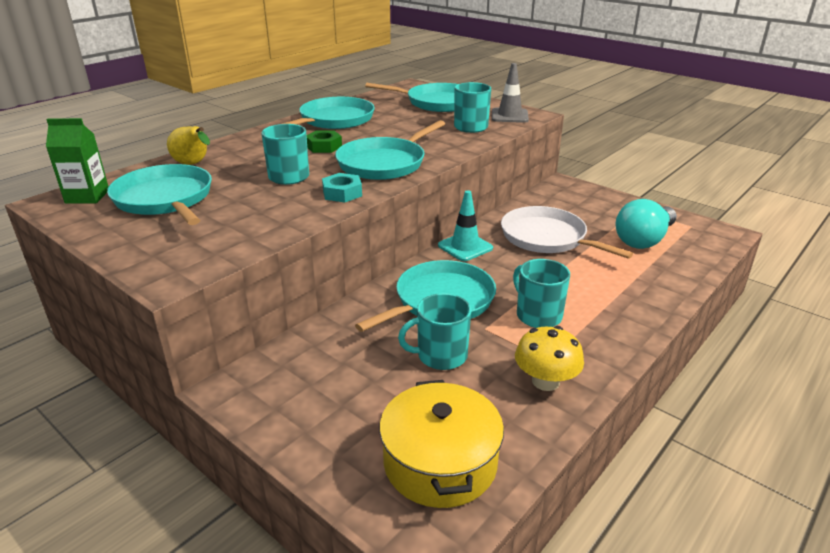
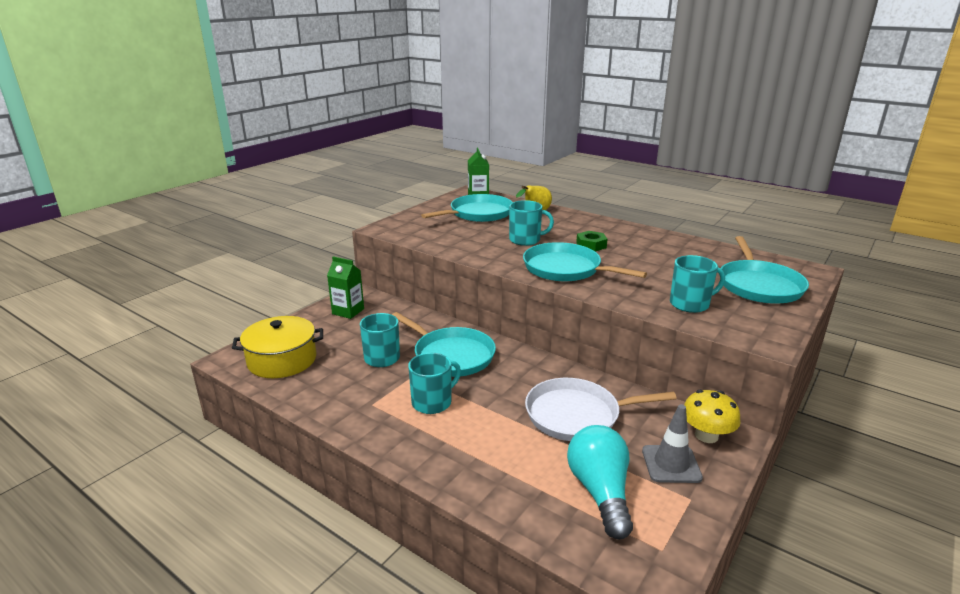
camera: 85 degrees right, 5 degrees down
(292, 397) = (348, 311): none -> green carton
(334, 120) = (659, 243): turquoise pan -> none
(342, 193) = (500, 258): turquoise nut -> none
(465, 247) = (542, 365): turquoise traffic cone -> none
(509, 116) = (749, 327): grey traffic cone -> grey traffic cone (671, 464)
(545, 381) = (346, 402): yellow mushroom -> yellow mushroom (706, 435)
(547, 238) = (577, 415): white pan -> white pan turned 135 degrees counterclockwise
(644, 240) = (600, 492): turquoise light bulb -> turquoise light bulb turned 45 degrees clockwise

